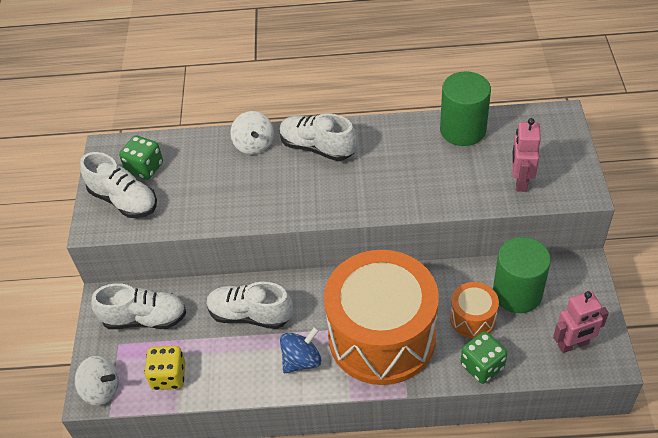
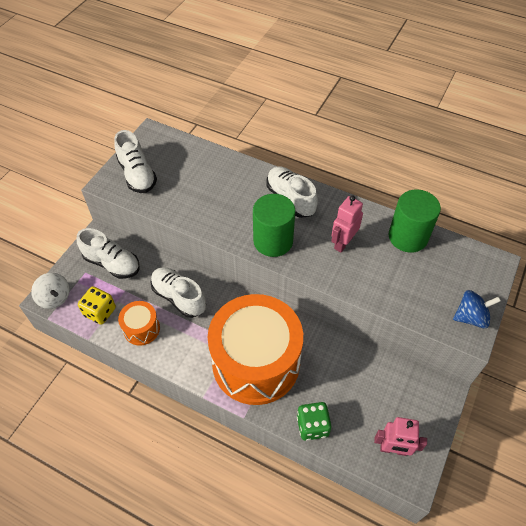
camera: 25 degrees right, 5 degrees up
(145, 168) = (166, 158): green dice -> none
(254, 145) = (248, 176): white spinning top -> none
(301, 360) = (190, 349): blue spinning top -> blue spinning top (470, 317)
(472, 318) = (330, 385): orange drum -> orange drum (141, 329)
(517, 293) = (377, 384): green cylinder -> green cylinder (273, 241)
(520, 181) = (425, 300): pink robot -> pink robot (343, 243)

